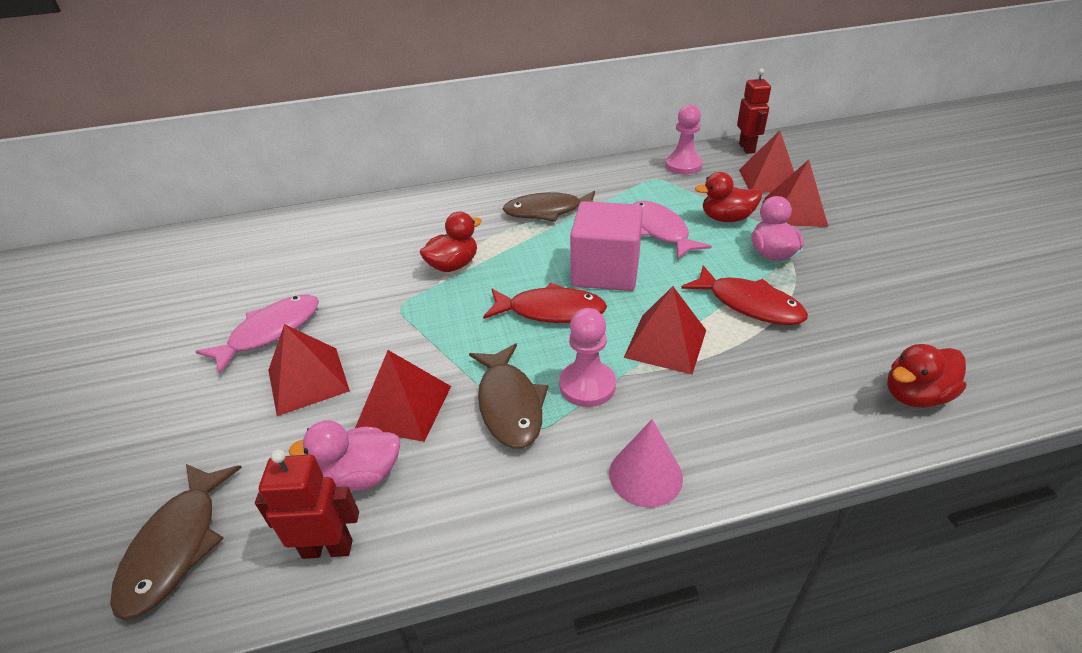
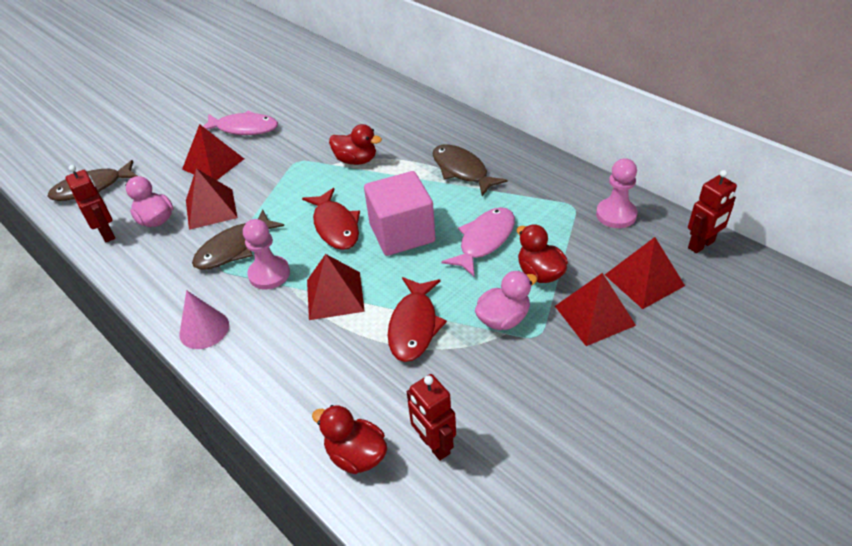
camera: 60 degrees right, 5 degrees up
(916, 340) = (434, 445): none -> red robot

